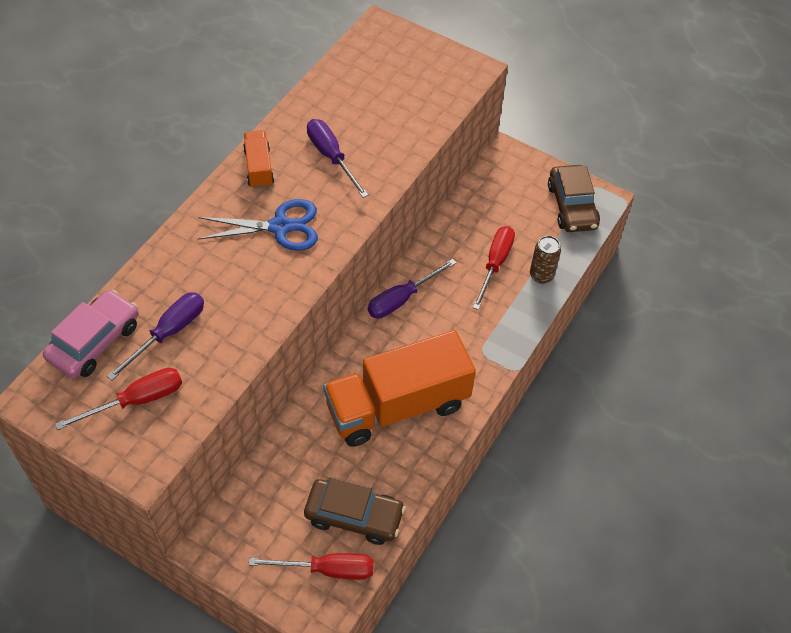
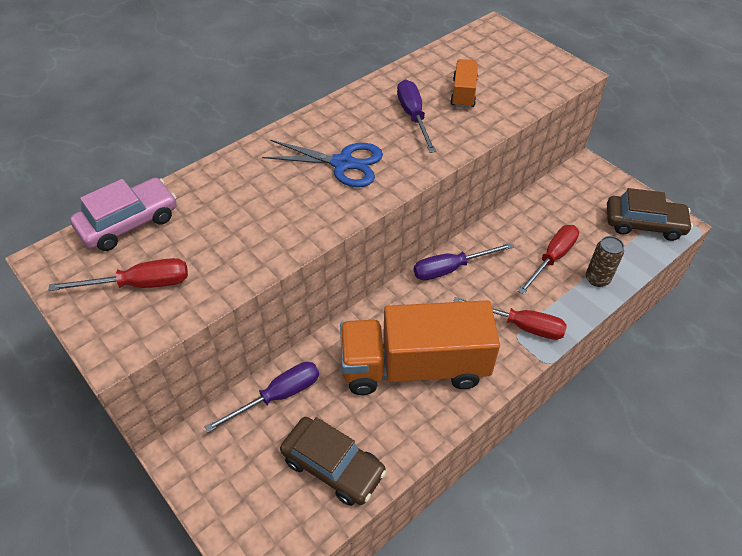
camera: 20 degrees right, 5 degrees down
(169, 333) = (199, 231): purple screwdriver -> purple screwdriver (278, 396)
(259, 168) = (343, 113): orange truck -> orange truck (463, 93)
(327, 569) = (285, 515): red screwdriver -> red screwdriver (521, 325)
(572, 206) = (644, 224): brown car -> brown car turned 90 degrees counterclockwise

